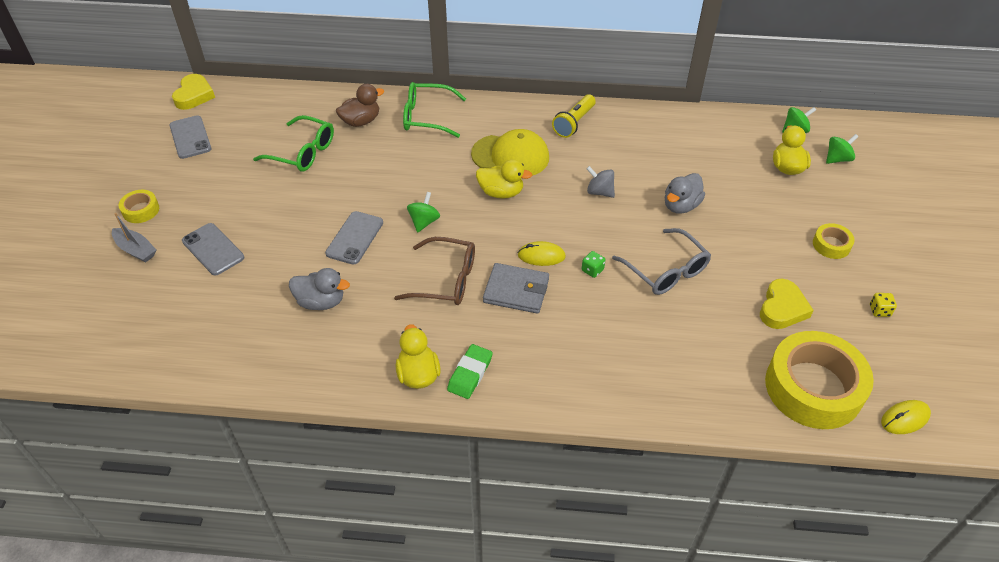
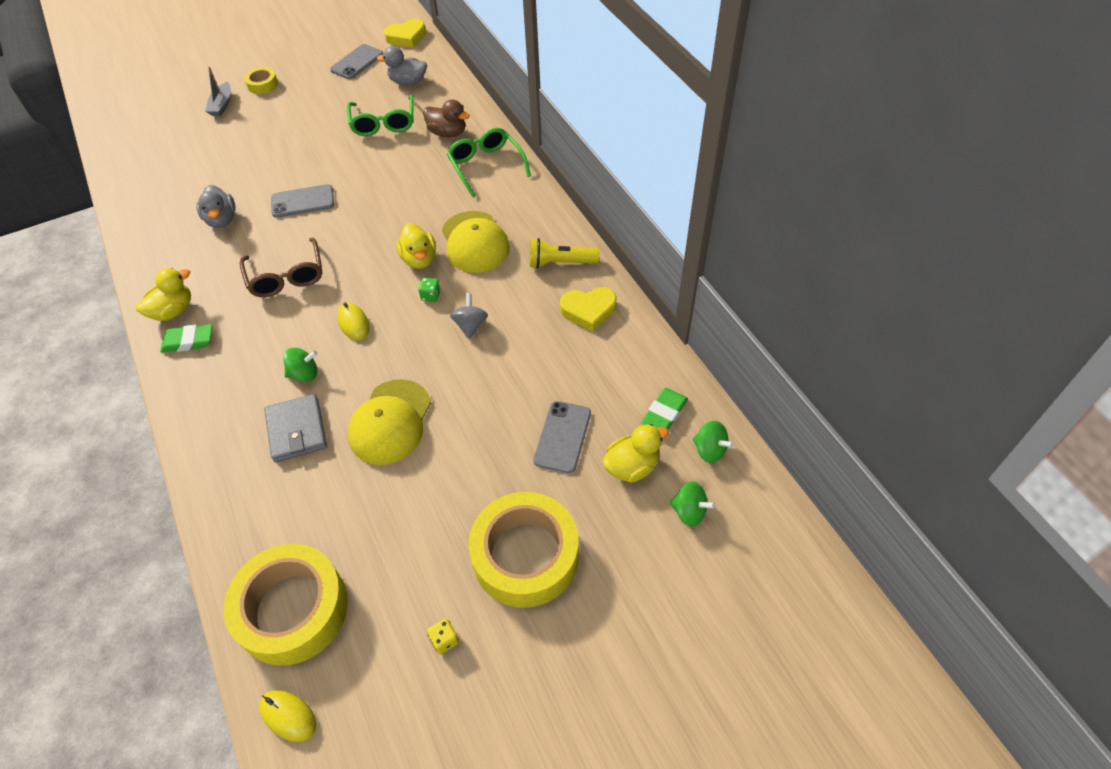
camera: 60 degrees right, 5 degrees up
(213, 249) = (244, 138): grey phone -> grey phone (562, 437)
(424, 222) = (348, 230): green spinning top -> green spinning top (304, 374)
(516, 291) = (299, 326): grey wallet -> grey wallet (297, 430)
(592, 270) = (357, 366): green dice -> green dice (431, 296)
(666, 271) = (390, 422): grey glasses -> yellow cap
(681, 206) = (495, 396): grey duck -> grey duck (408, 82)
(752, 135) = (664, 413): none -> green eraser
(782, 308) = (394, 542): yellow heart -> yellow heart (588, 310)
(831, 245) = (525, 555): yellow tape -> yellow tape, size x2.24

